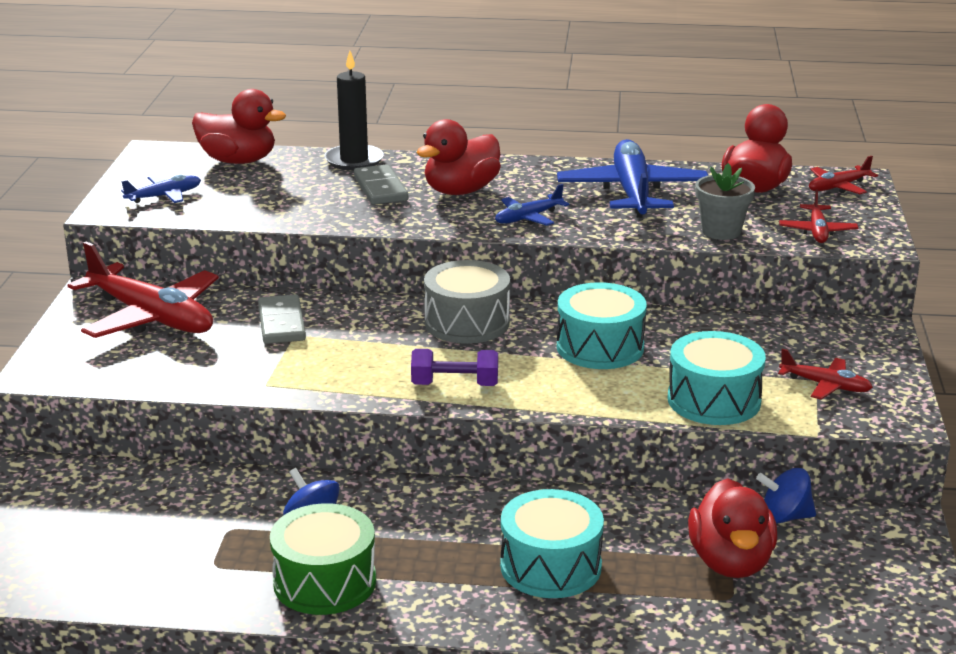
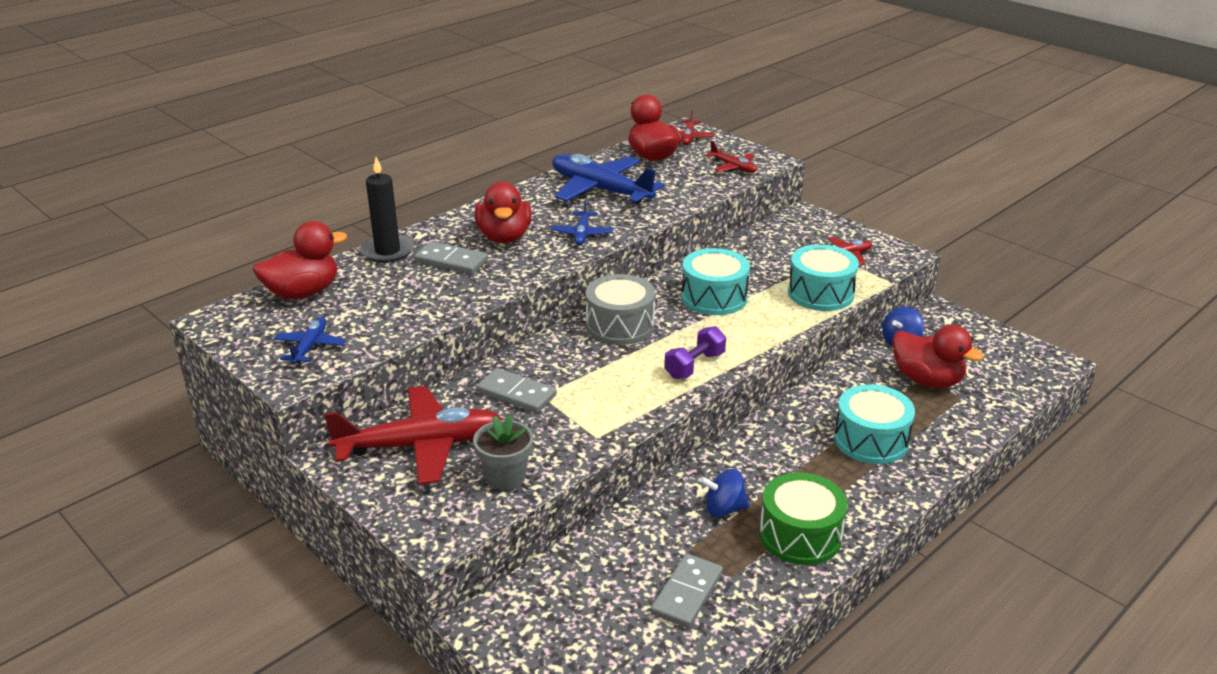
camera: 50 degrees left, 5 degrees up
(163, 552) = (687, 593): none -> grey domino
(721, 231) = (693, 190): grey flower pot -> grey flower pot (505, 477)

